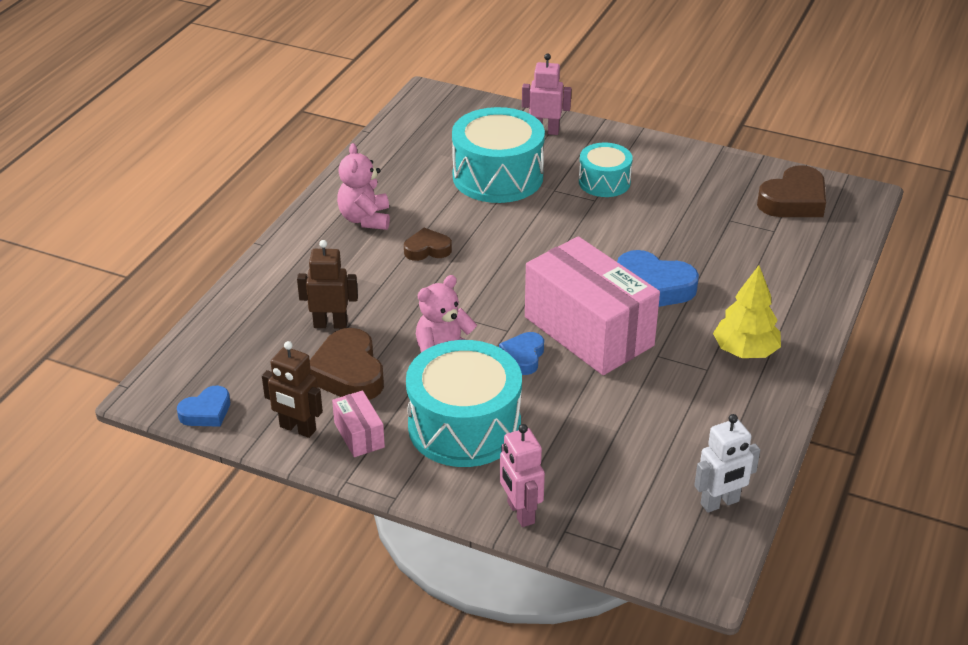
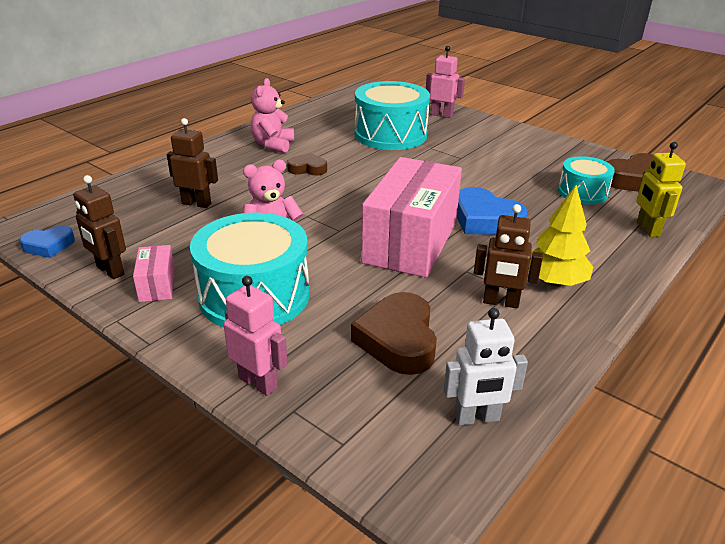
camera: 15 degrees right, 5 degrees down
(348, 373) = (184, 238): brown heart -> brown heart (398, 340)
(520, 513) = (258, 382): pink robot -> pink robot turned 135 degrees clockwise
(523, 357) = (341, 251): blue heart -> none
(588, 331) = (410, 242): pink box -> pink box turned 45 degrees clockwise
(604, 182) = (474, 148): turquoise drum -> turquoise drum (582, 192)
(702, 385) = (500, 302): none -> brown robot
(818, 268) = (647, 229): none -> yellow robot

